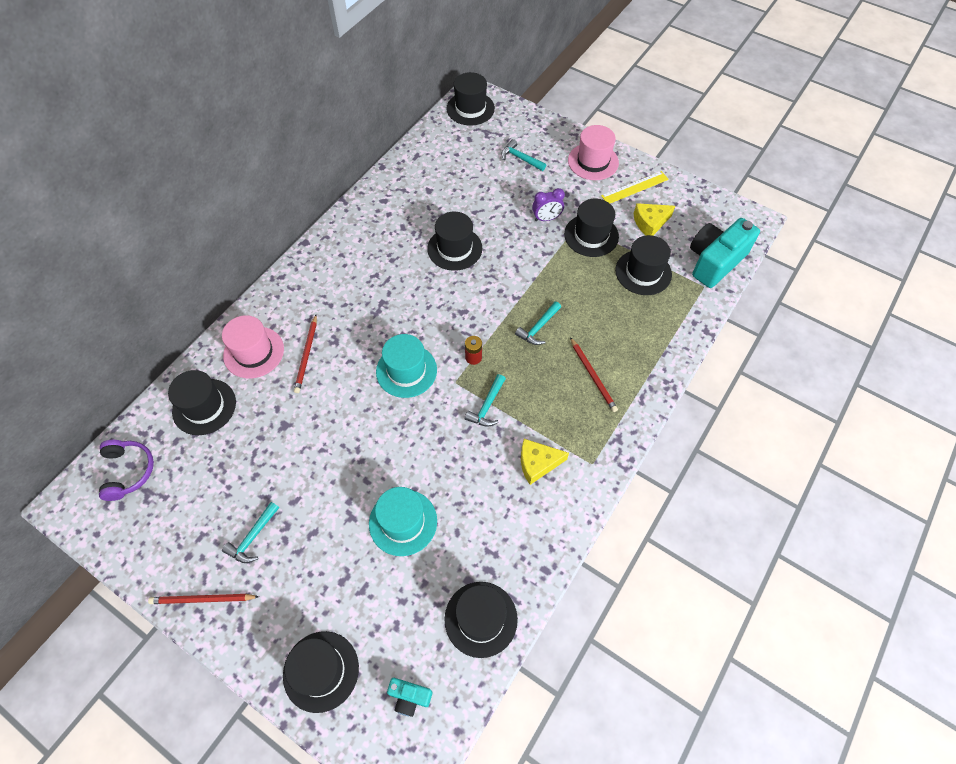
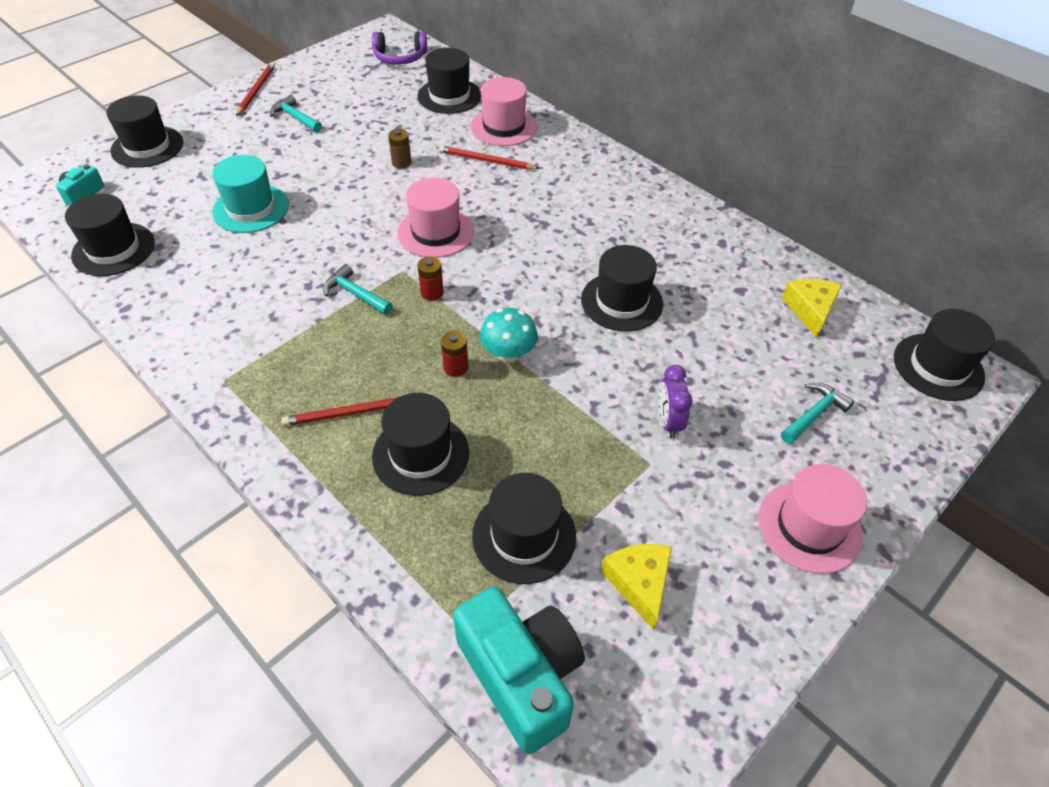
camera: 100 degrees right, 10 degrees down
(318, 419) = (401, 163): none -> brown battery
(406, 371) = (436, 232): turquoise hat -> pink hat
(518, 302) = (508, 353): none -> turquoise mushroom
(537, 463) = (254, 326): yellow cheese -> yellow cheese (810, 310)
(538, 328) = (456, 367): turquoise hammer -> red battery
(591, 235) = (622, 477): black hat -> black hat (420, 454)
(634, 187) = (736, 583): yellow ruler -> none

